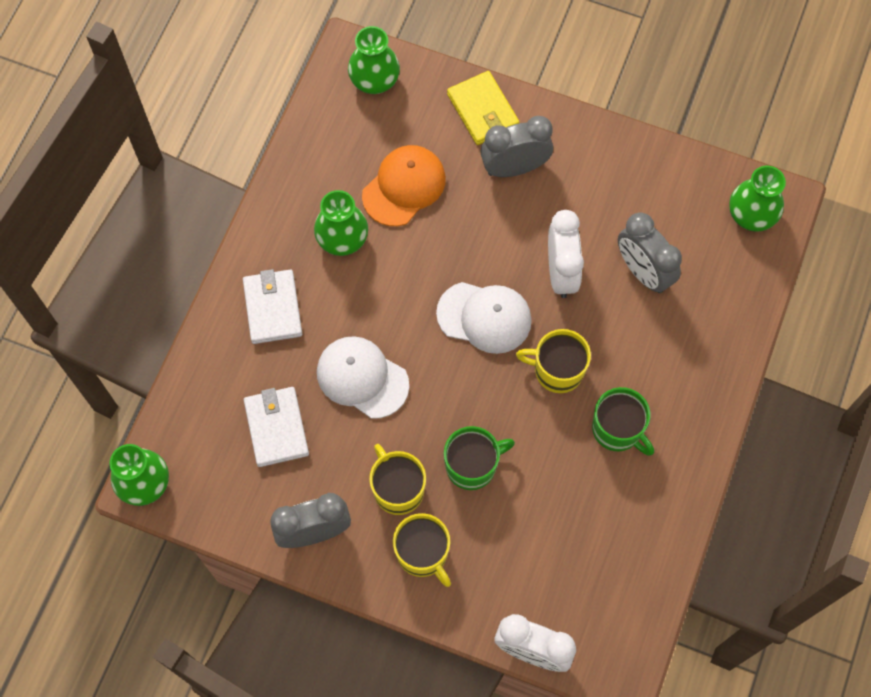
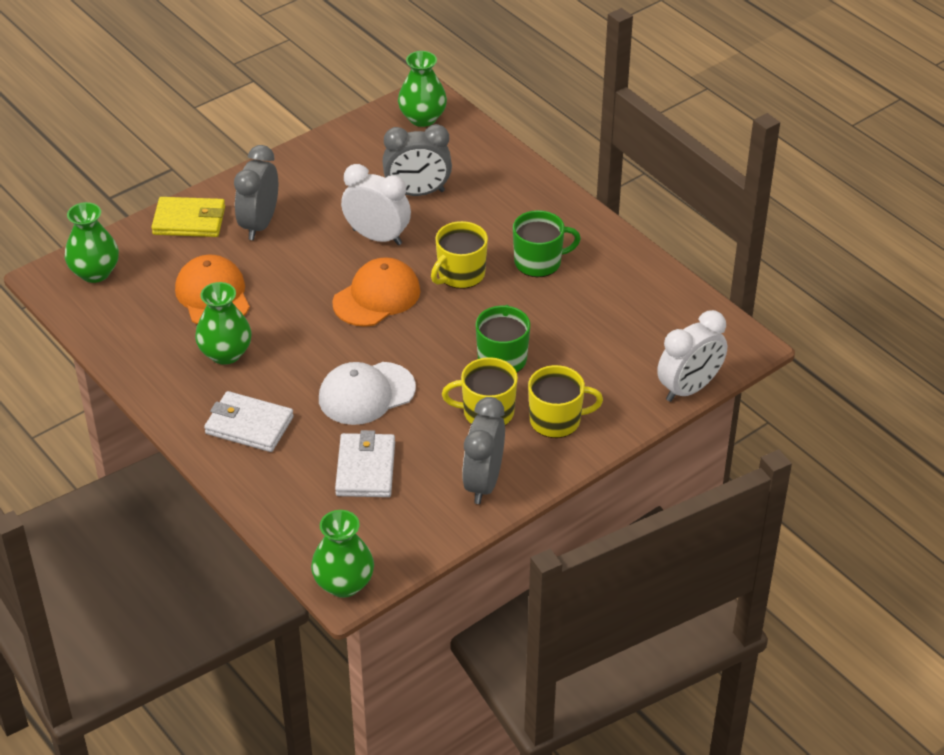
camera: 60 degrees left, 25 degrees down
(276, 428) = (365, 469): white wallet -> white wallet turned 75 degrees clockwise
(484, 317) = (377, 297): white cap -> orange cap

